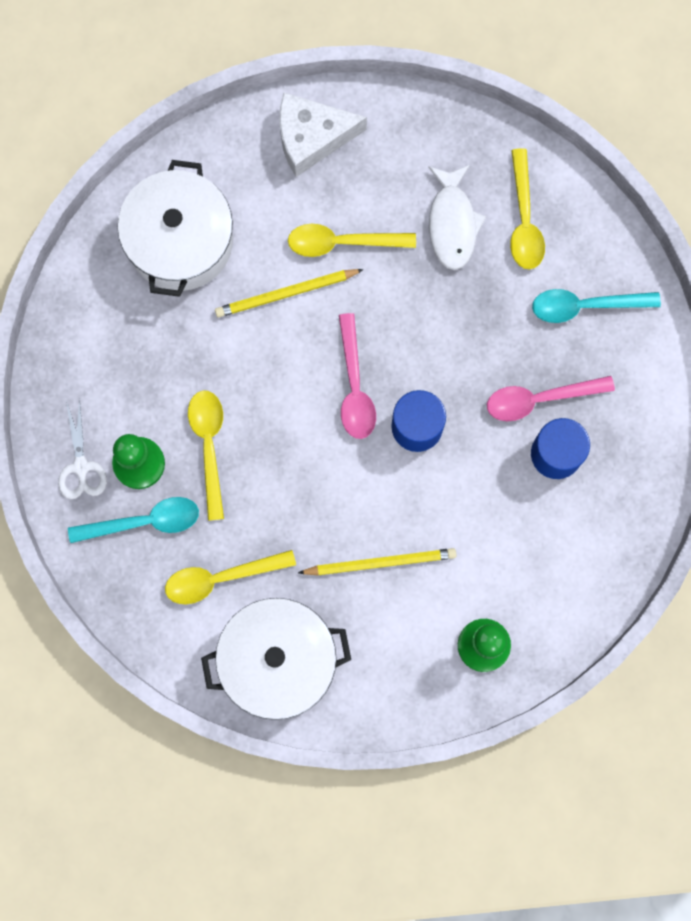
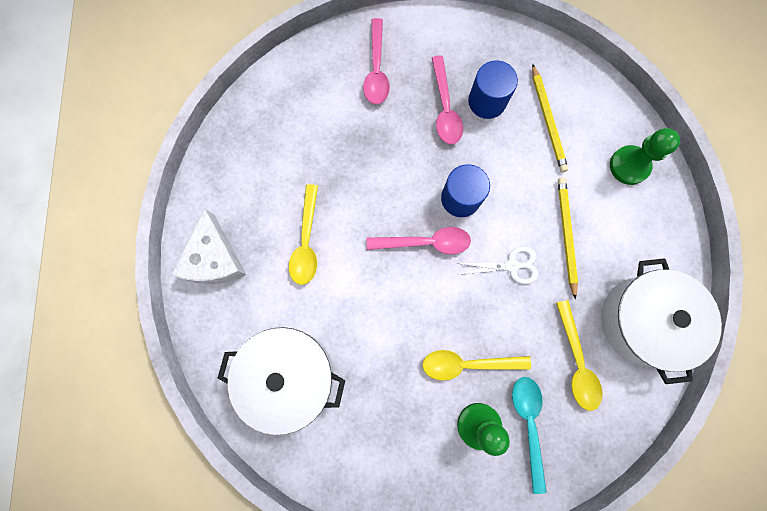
camera: 85 degrees left, 0 degrees up
(81, 467) = (479, 477): white scissors -> white scissors (511, 266)
(286, 294) = (344, 290): yellow pencil -> yellow pencil (547, 120)
(452, 223) = (301, 157): white fish -> none
(524, 219) = (304, 105): yellow spoon -> none
(585, 306) = (376, 70): turquoise spoon -> pink spoon

